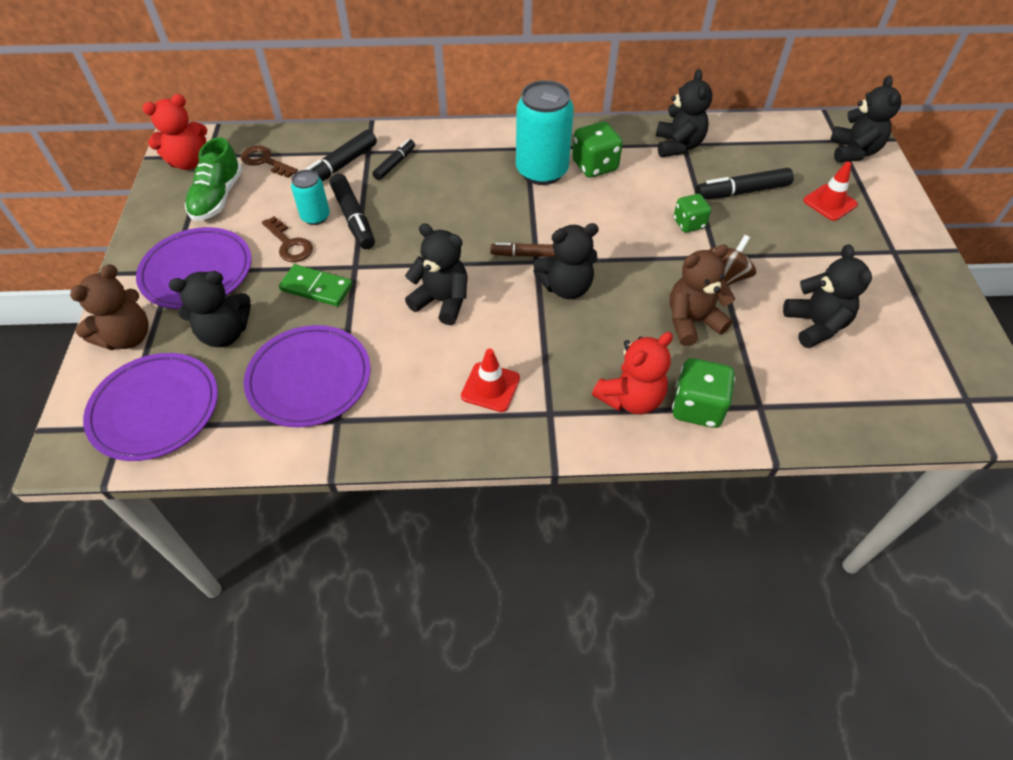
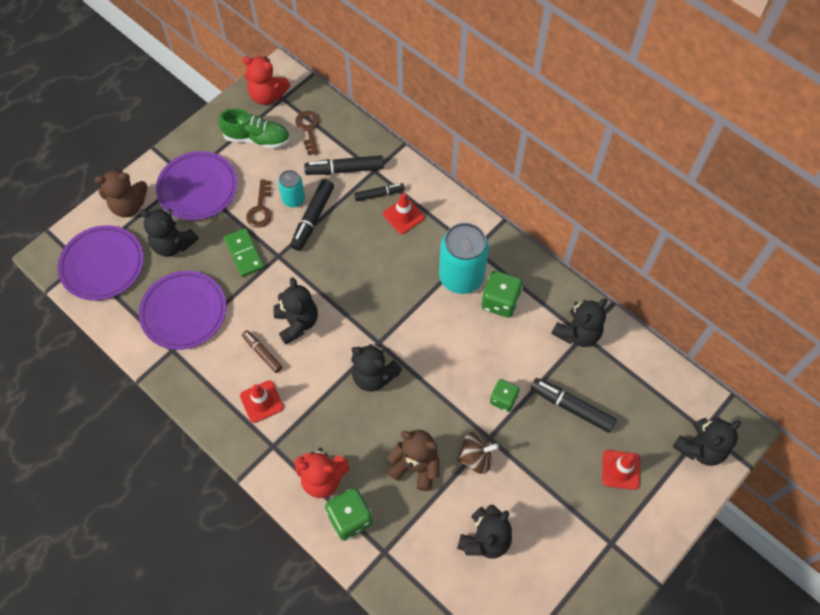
camera: 45 degrees right, 10 degrees up
(217, 197) = (257, 139): green shoe -> green shoe turned 135 degrees counterclockwise
(436, 164) = (403, 216): none -> red traffic cone
(524, 254) = (377, 331): brown marker -> brown marker (262, 353)

